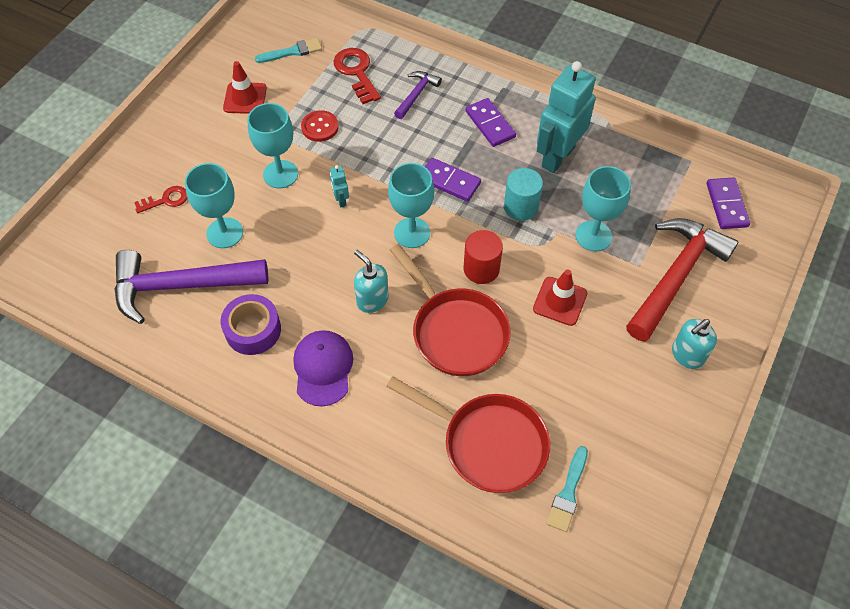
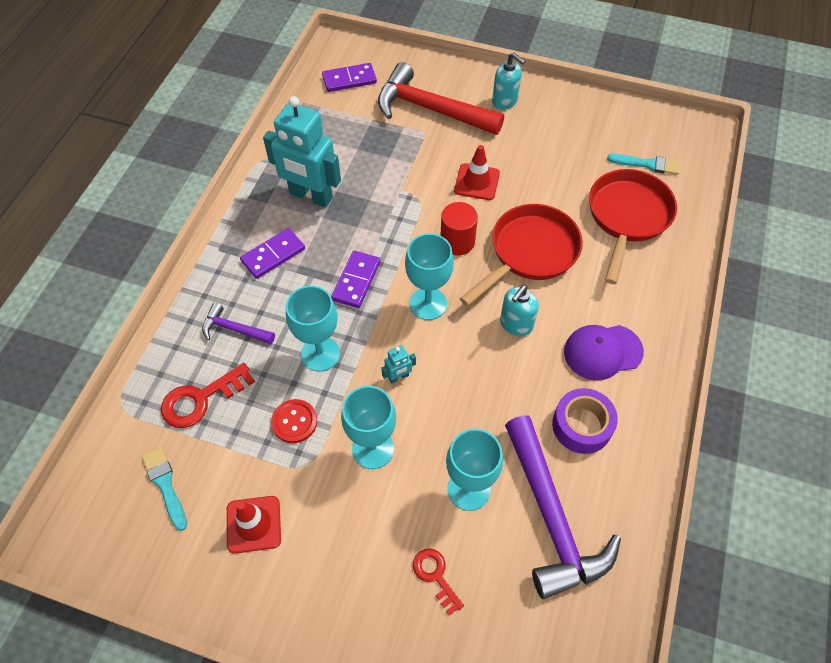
camera: 100 degrees left, 0 degrees up
(520, 207) = (378, 219): turquoise cylinder -> none
(593, 236) = (401, 164): turquoise goblet -> turquoise goblet (320, 354)

